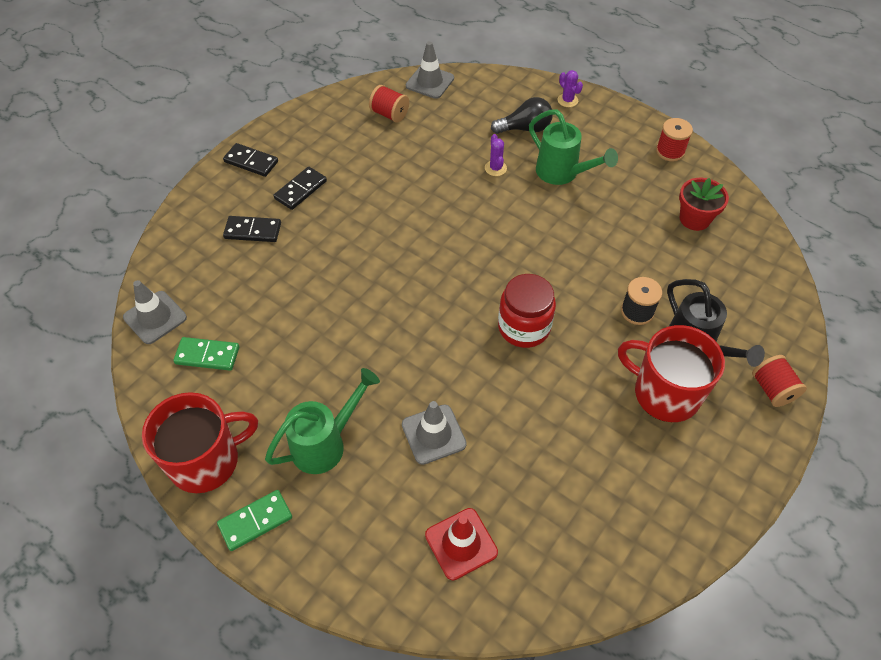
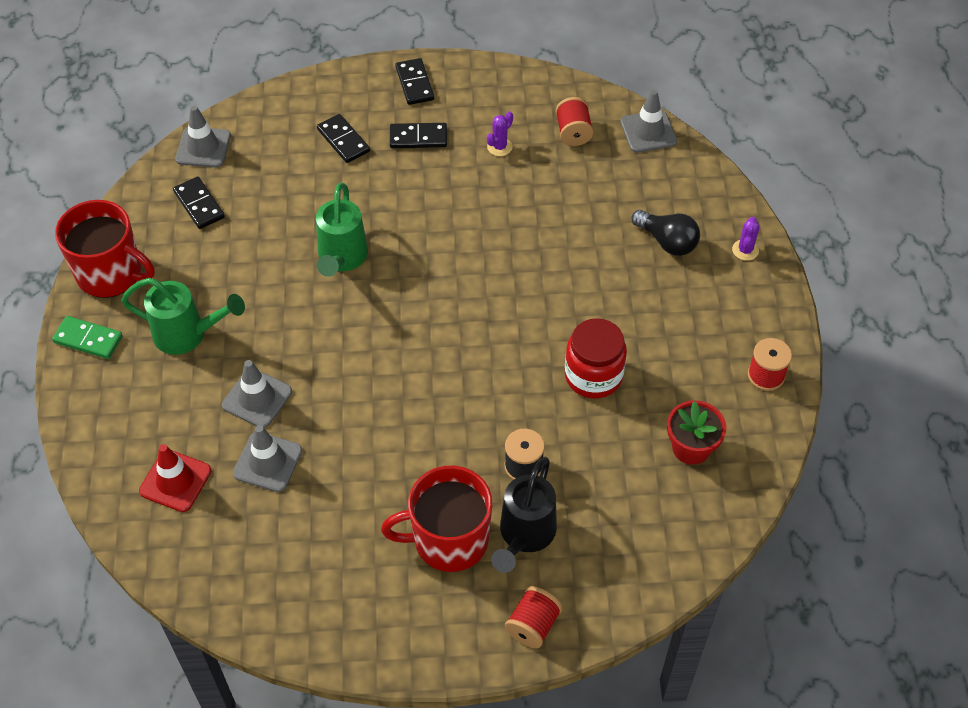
camera: 50 degrees right, 0 degrees up
(207, 355) = (199, 205): green domino -> black domino
(495, 168) = (590, 253): purple cactus -> purple cactus (499, 147)
(500, 465) = (268, 462): none -> grey traffic cone
(524, 327) = (423, 391): red jar -> red jar (593, 376)
(562, 173) = (638, 307): green watering can -> green watering can (341, 258)
(665, 393) = (449, 540): red mug -> red mug turned 90 degrees counterclockwise

